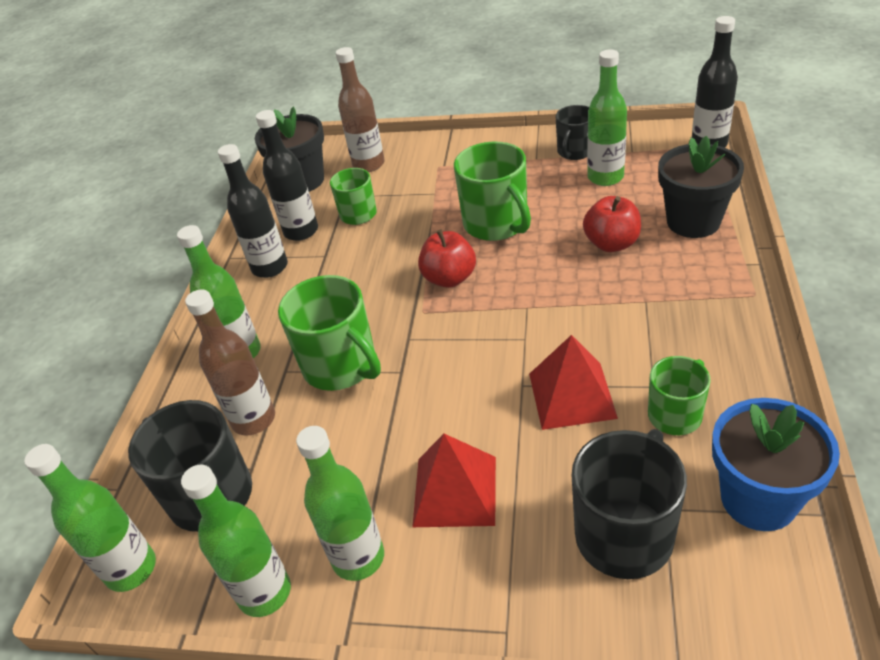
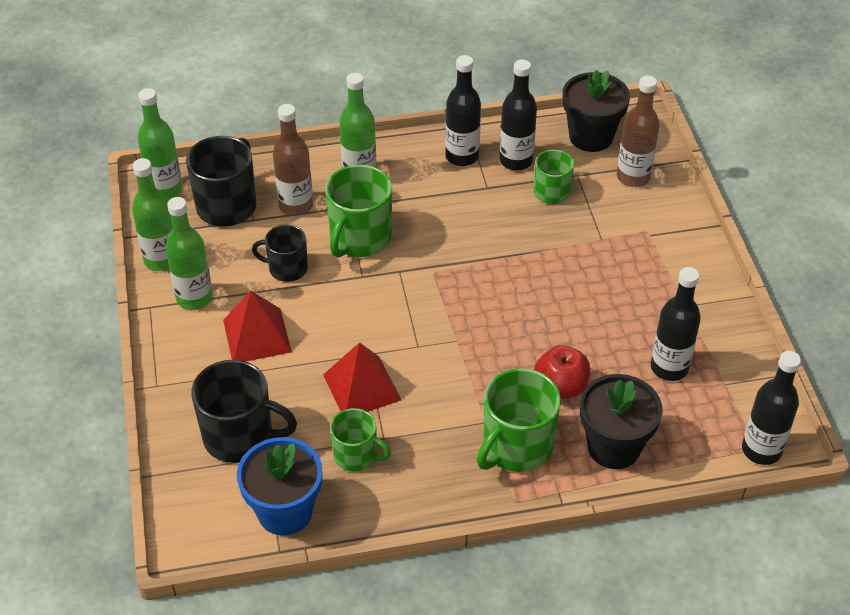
camera: 65 degrees right, 5 degrees up
(449, 278) = (480, 280): red apple -> none
(496, 224) = (566, 296): green mug -> green mug (516, 447)
(575, 152) = (709, 335): black mug -> black mug (287, 268)
(605, 177) = (669, 367): green bottle -> black bottle

